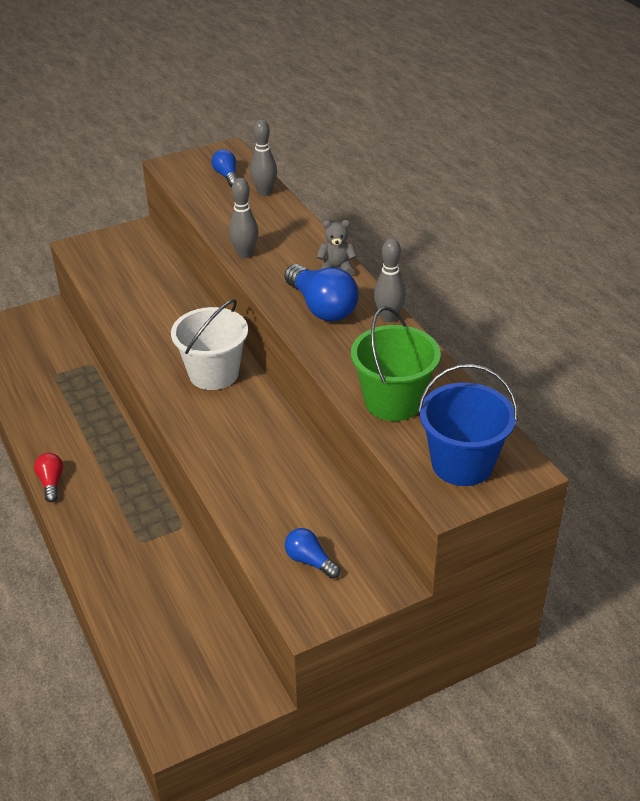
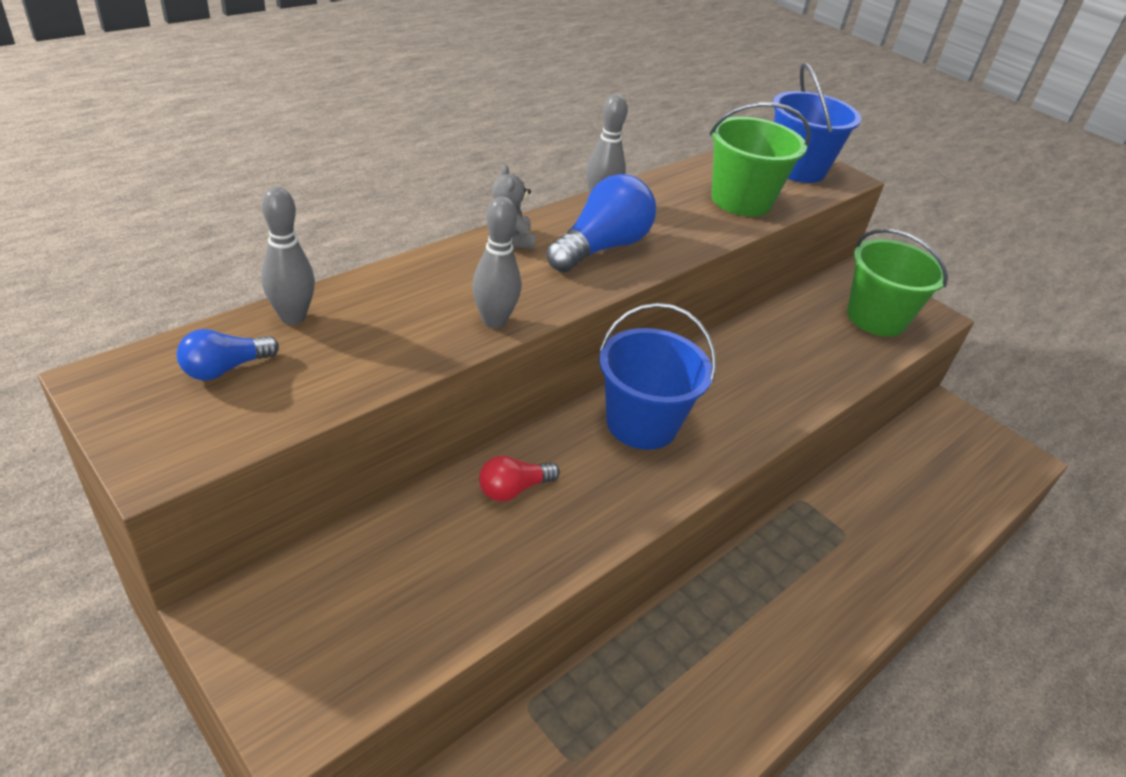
camera: 110 degrees left, 0 degrees up
(51, 483) = (813, 670): red light bulb -> red light bulb (513, 489)
(213, 373) = (641, 423): white bucket -> blue bucket
(310, 561) = (876, 318): blue light bulb -> green bucket

